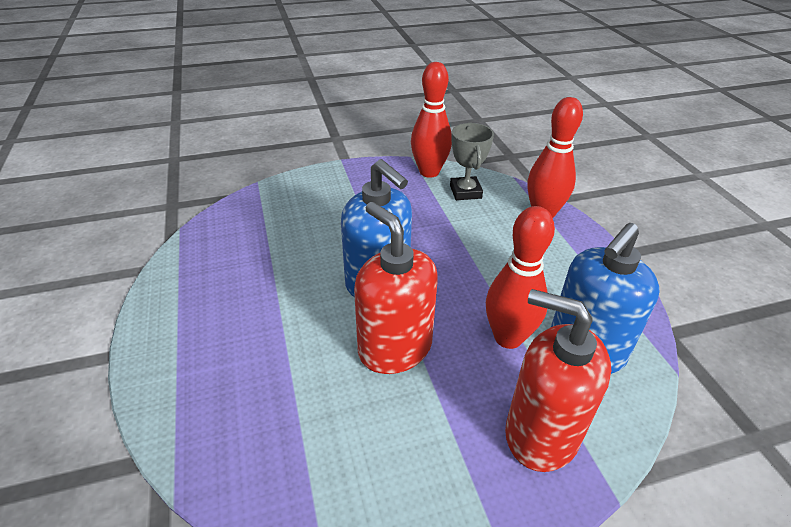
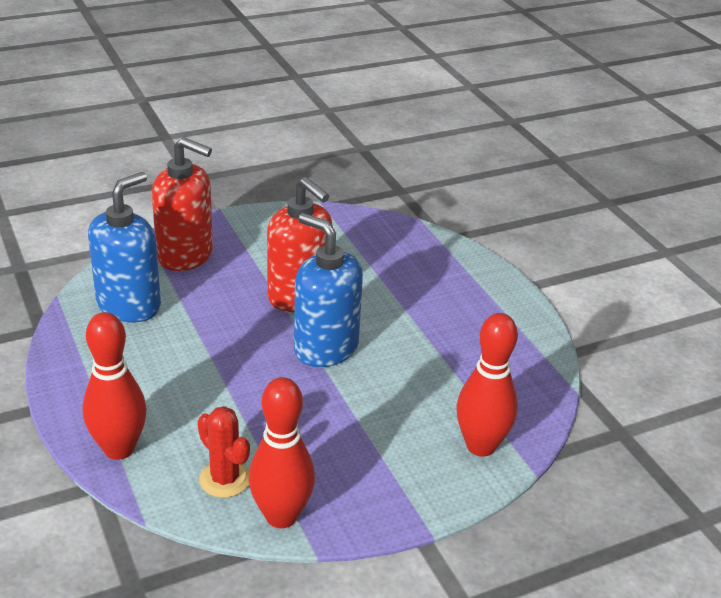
camera: 170 degrees right, 5 degrees down
(465, 192) = (225, 479): grey trophy -> red cactus
(508, 338) = (198, 309): red bowling pin -> red bowling pin (480, 446)

